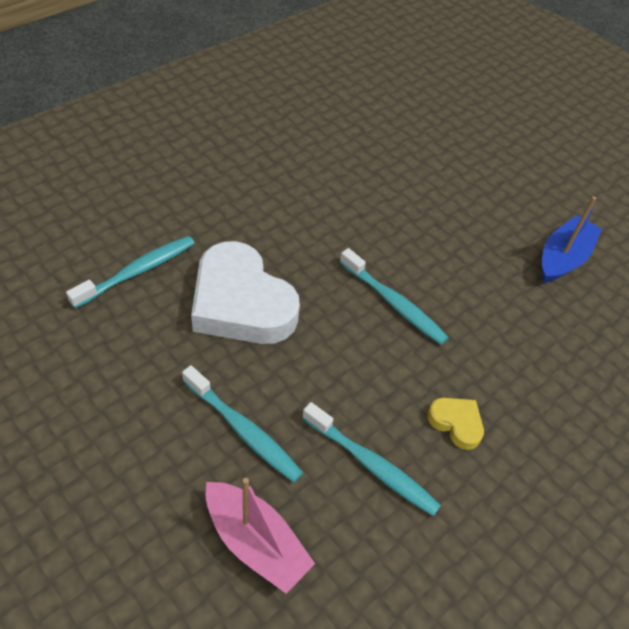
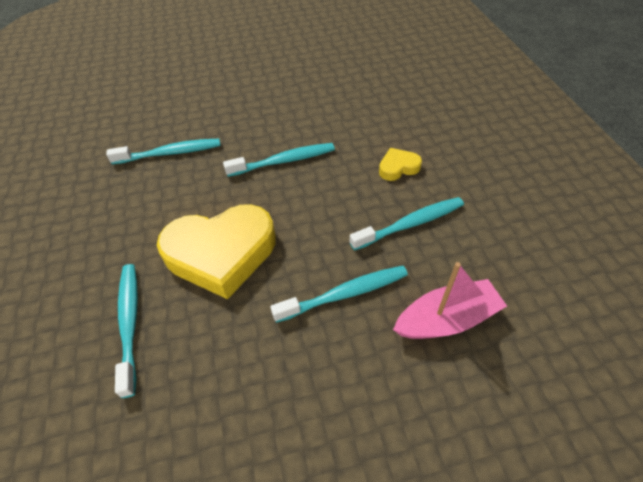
camera: 55 degrees left, 0 degrees up
(241, 303) = (221, 254): white heart -> yellow heart
(343, 201) = (169, 153): none -> turquoise toothbrush
(563, 258) = (302, 69): blue boat -> none

